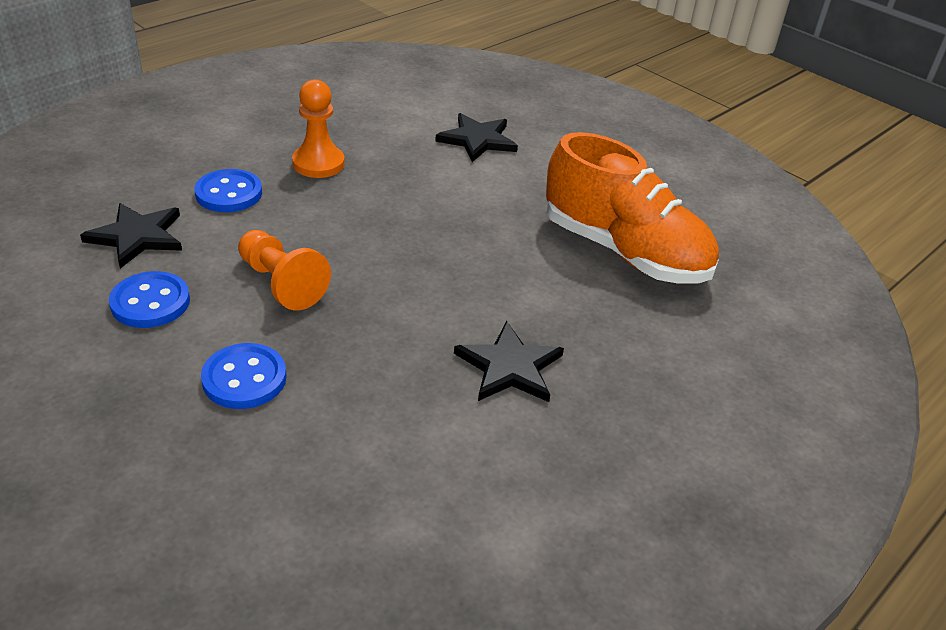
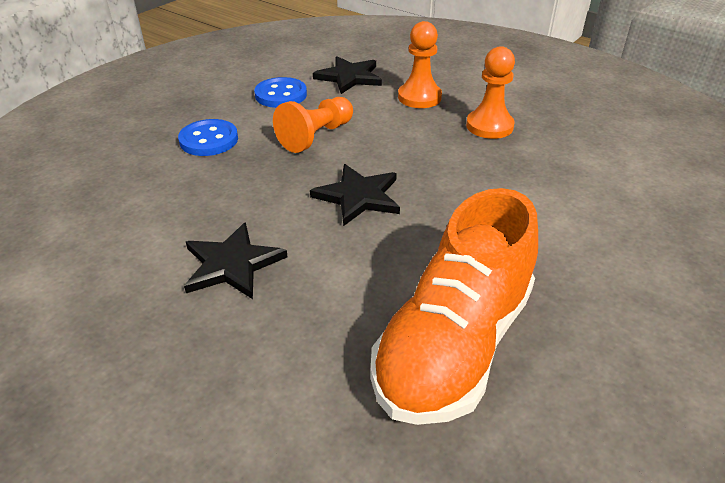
camera: 85 degrees right, 0 degrees up
(229, 193) = (419, 97): blue button -> orange pawn
(477, 140) = (611, 209): black star -> black star (358, 196)

